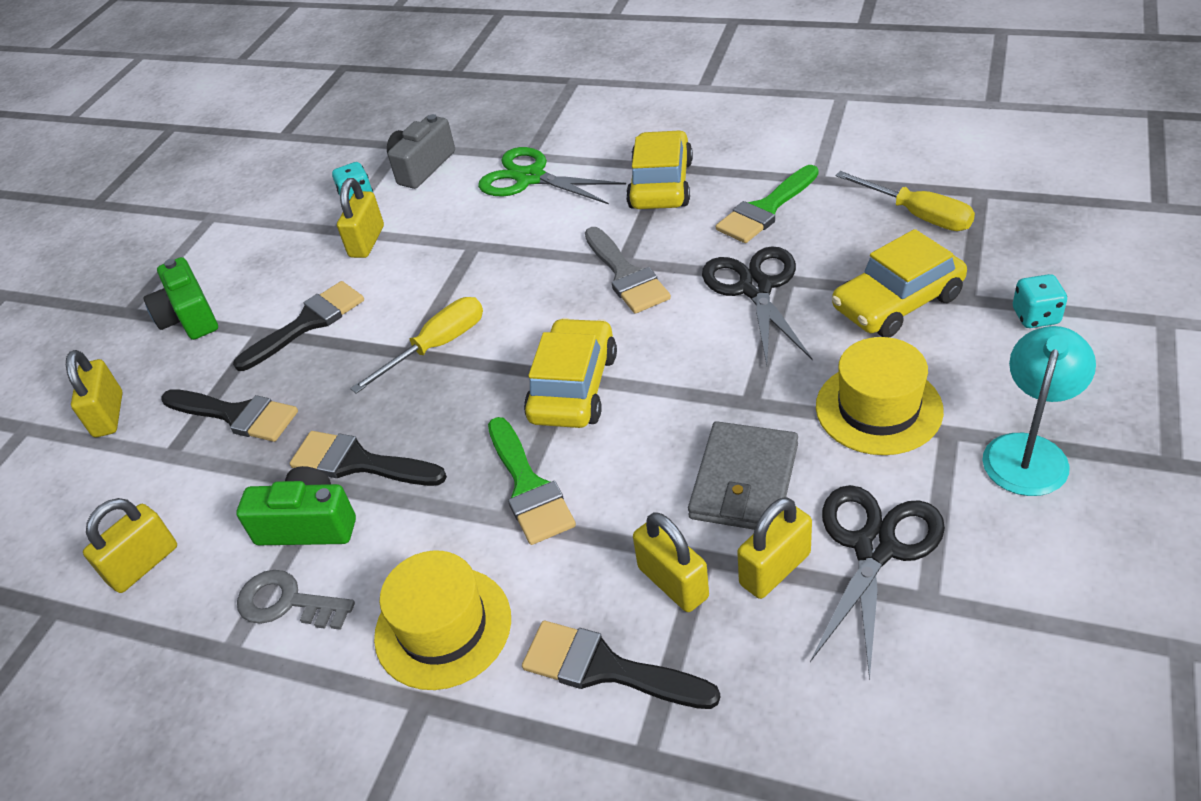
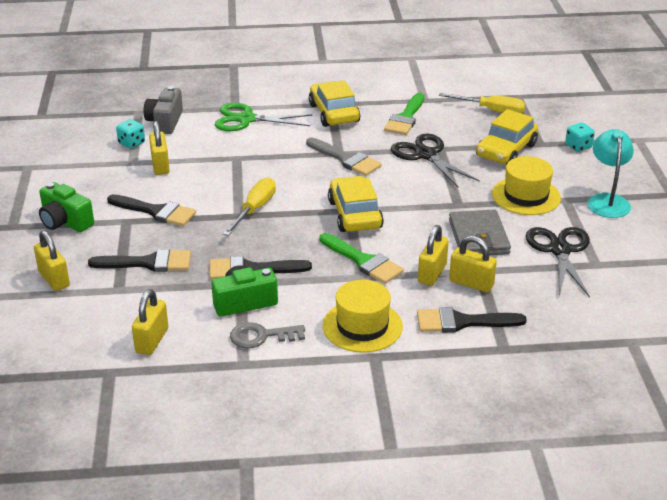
camera: 30 degrees left, 10 degrees down
(308, 323) = (156, 211): black brush -> black brush turned 90 degrees clockwise
(775, 569) = (518, 268): yellow padlock -> yellow padlock (432, 273)

